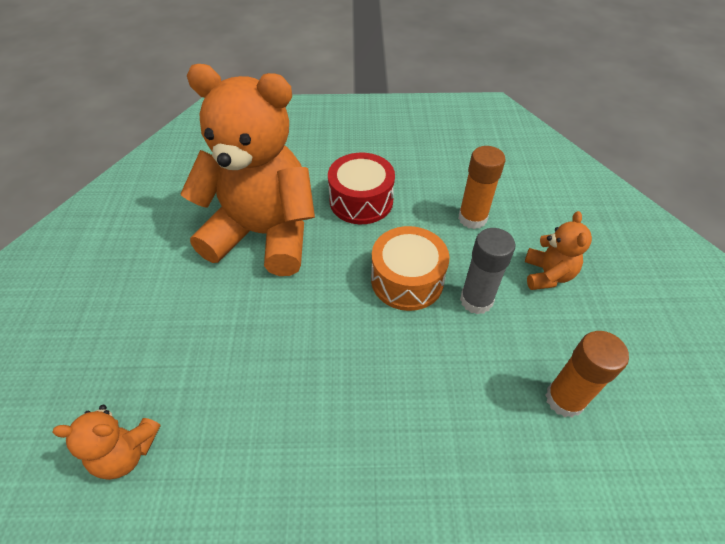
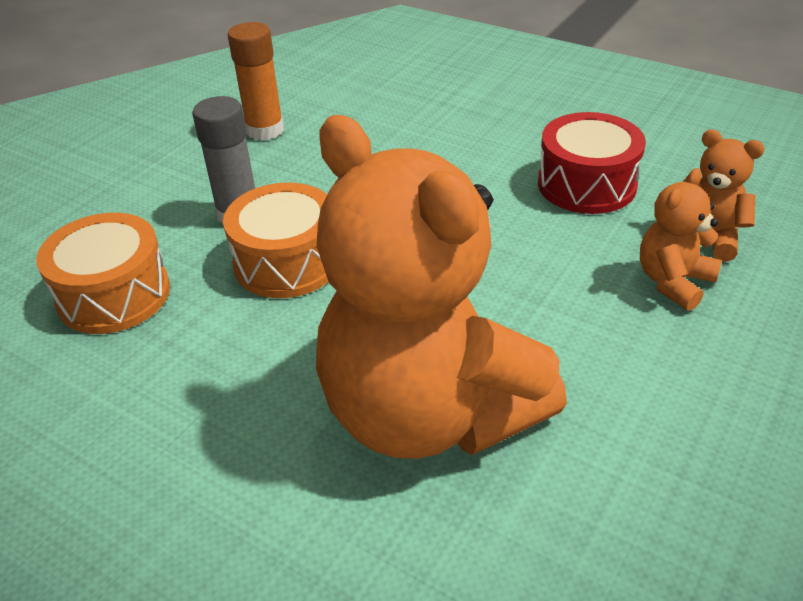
camera: 145 degrees left, 10 degrees down
(361, 201) = (226, 397): red drum -> red drum (586, 184)
(472, 218) = (114, 295): orange glue stick -> orange drum
(547, 275) = (134, 204): orange teddy bear -> orange teddy bear (673, 282)

